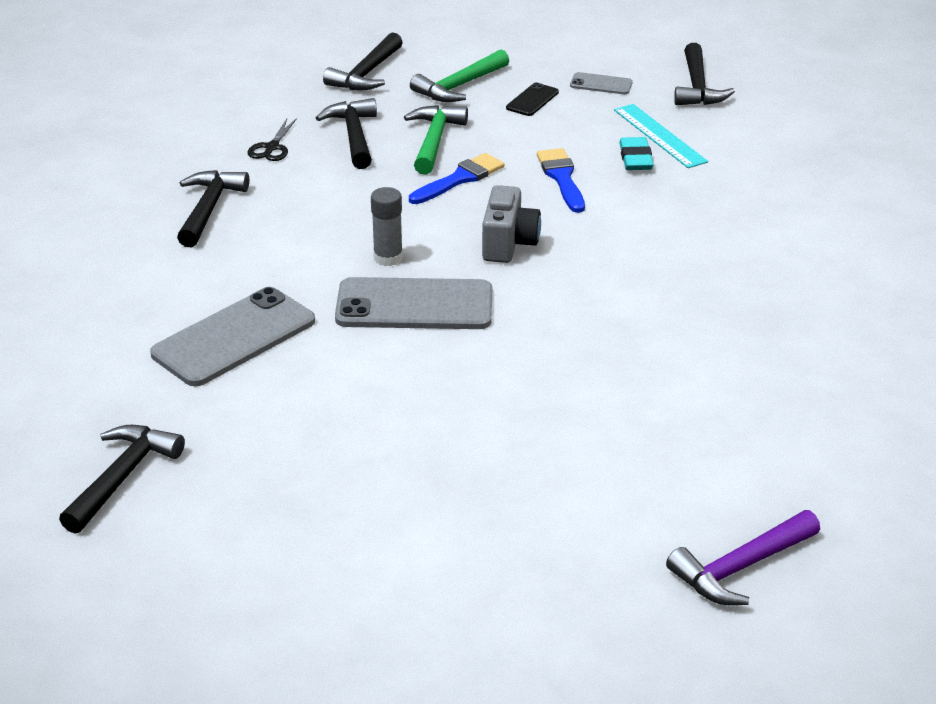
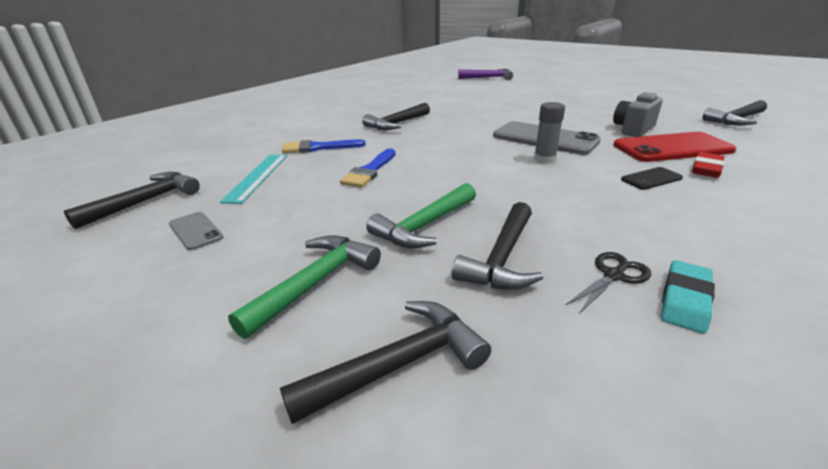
camera: 145 degrees left, 5 degrees down
(193, 301) = (706, 169): none -> red eraser
(209, 209) = (701, 227): black hammer -> black hammer (396, 124)
(234, 337) = (672, 148): grey phone -> red phone
(459, 86) = (315, 282): green hammer -> green hammer turned 45 degrees counterclockwise
(460, 179) = (442, 189): blue brush -> blue brush (318, 148)
(508, 244) = (457, 149): grey camera -> grey camera (633, 129)
(532, 100) = (279, 236): black phone -> black phone (651, 179)
(635, 158) = (302, 169): turquoise eraser -> turquoise eraser (685, 300)

